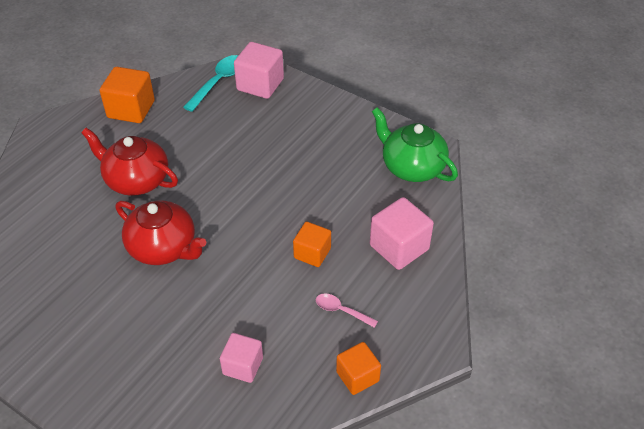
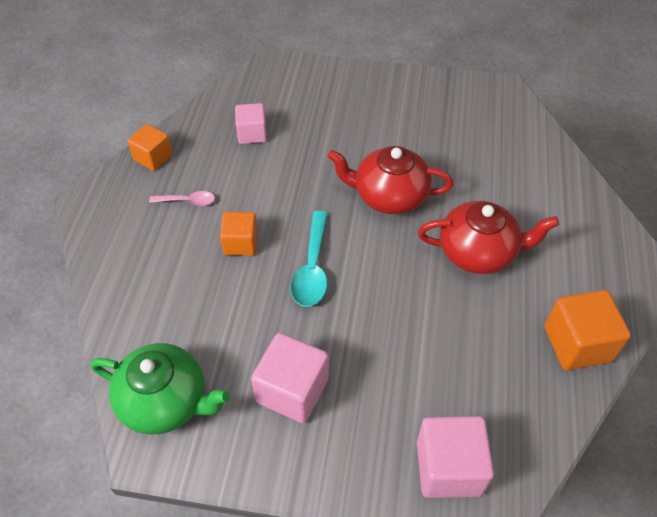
camera: 155 degrees right, 5 degrees up
(219, 82) = (510, 446): turquoise spoon -> turquoise spoon (312, 268)
(399, 247) = (150, 283): pink cube -> pink cube (292, 390)

